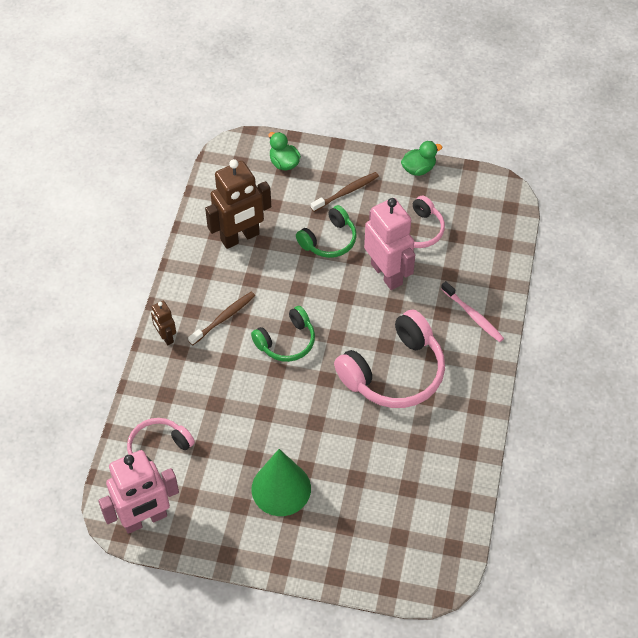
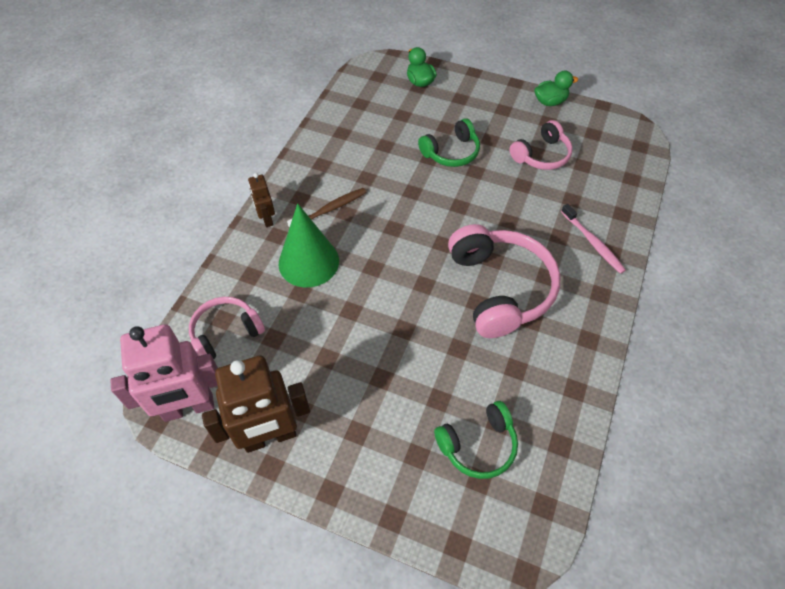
camera: 10 degrees right, 0 degrees up
(240, 237) = (364, 139): brown robot -> brown robot (270, 437)
(281, 488) = (350, 397): green cone -> green cone (308, 262)
(286, 341) = (389, 241): green headphones -> green headphones (478, 445)
(346, 192) = (476, 113): brown toothbrush -> none
(387, 274) = (505, 190): pink robot -> none
(394, 372) = (499, 288): pink headphones -> pink headphones turned 75 degrees counterclockwise

